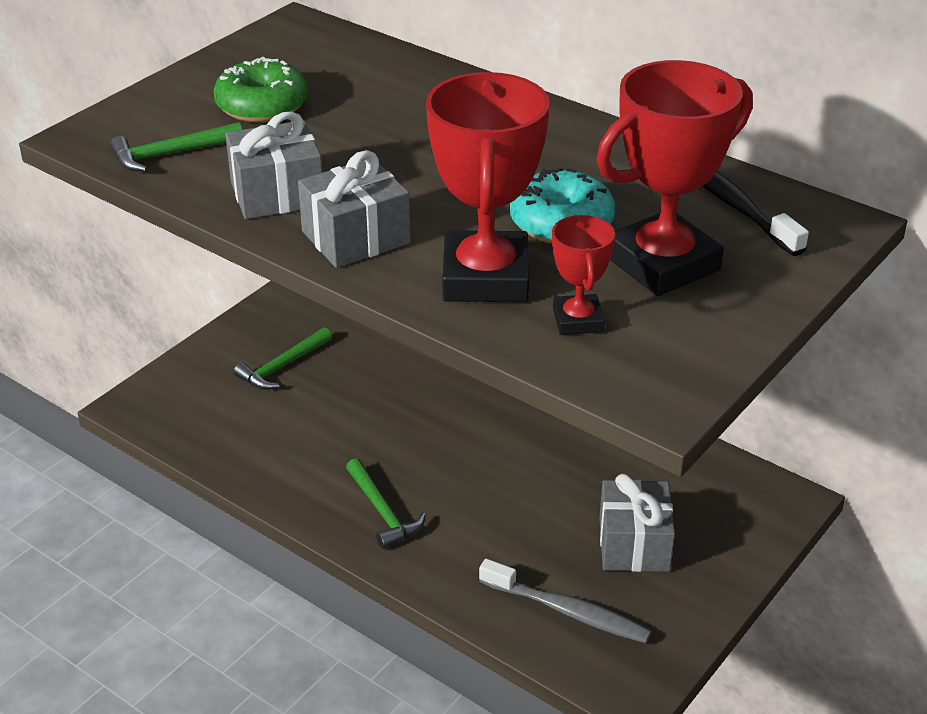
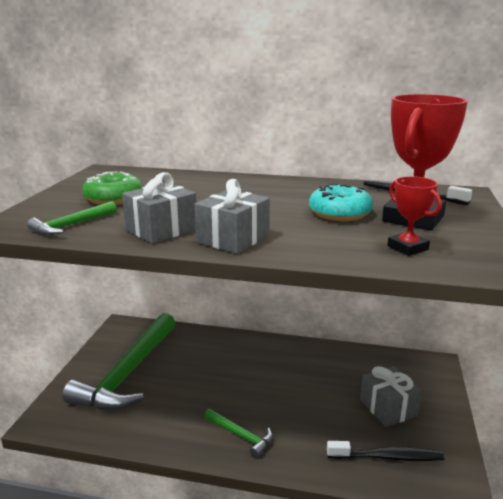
camera: 25 degrees left, 15 degrees down
(281, 367) = (128, 373): green hammer -> green hammer, size x2.29
(485, 278) = (331, 241): red trophy -> none
(568, 611) = (387, 457): grey toothbrush -> black toothbrush

